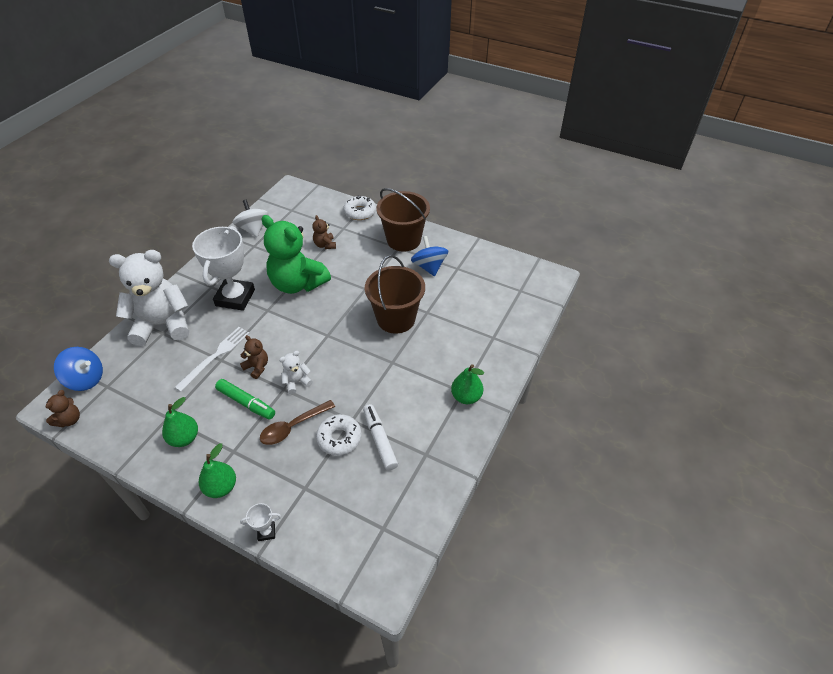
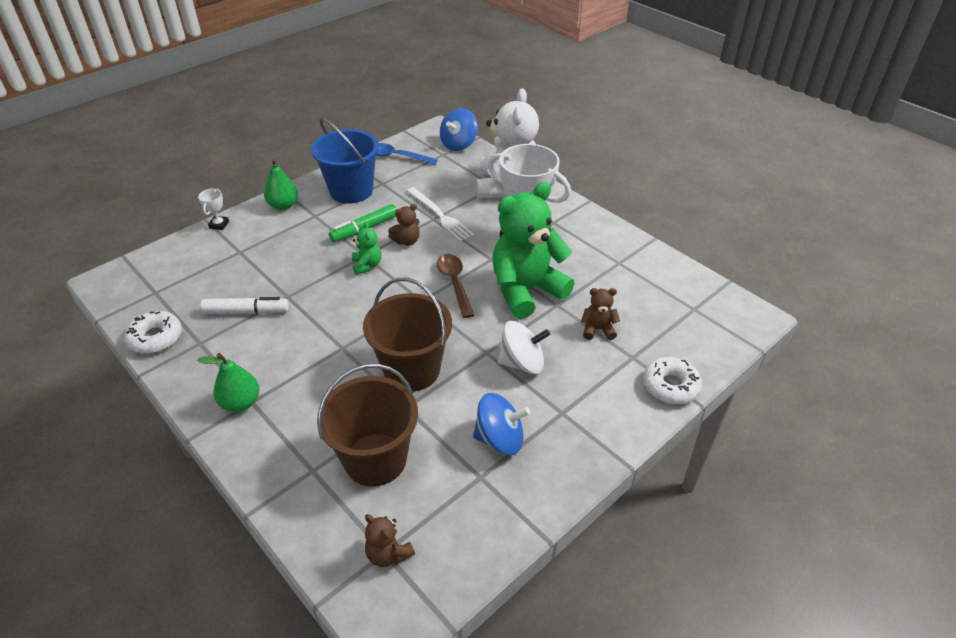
camera: 110 degrees right, 5 degrees down
(69, 420) = (416, 137): brown teddy bear -> brown teddy bear (388, 554)
(114, 423) = (396, 157): none -> blue spoon
(184, 438) = (351, 191): green pear -> blue bucket
(253, 229) = (656, 266): white spinning top -> white spinning top (522, 363)
(293, 427) = (312, 254): brown spoon -> brown spoon (454, 283)
(296, 382) = (367, 265): white teddy bear -> green teddy bear
(339, 438) = (273, 283): white donut -> white donut (155, 338)
(403, 240) = (579, 424): brown bucket -> brown bucket (375, 459)

